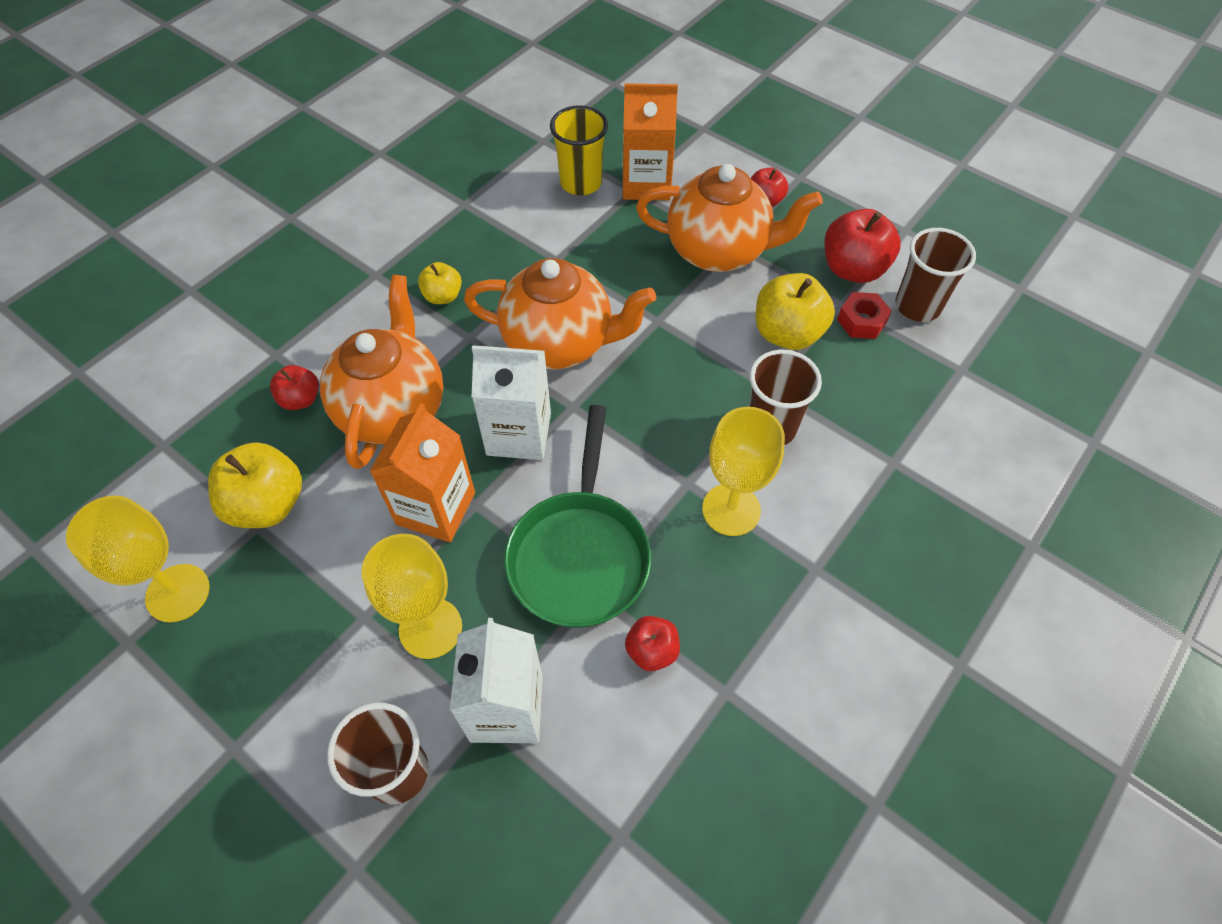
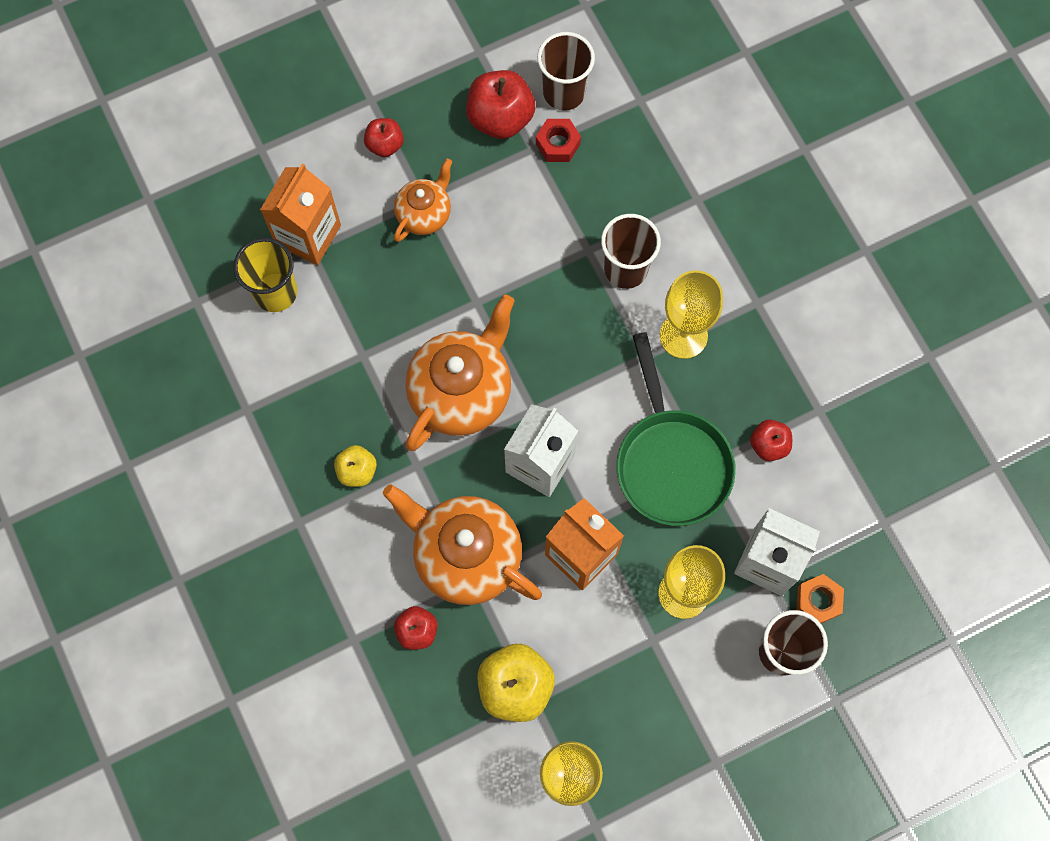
camera: 65 degrees left, 15 degrees up
(480, 791) = (818, 601): none -> orange nut
(580, 554) = (671, 461): green pan -> green pan turned 45 degrees clockwise
(719, 251) = (424, 214): orange teapot -> orange teapot, size x0.56
(787, 333) = (541, 207): yellow apple -> none

